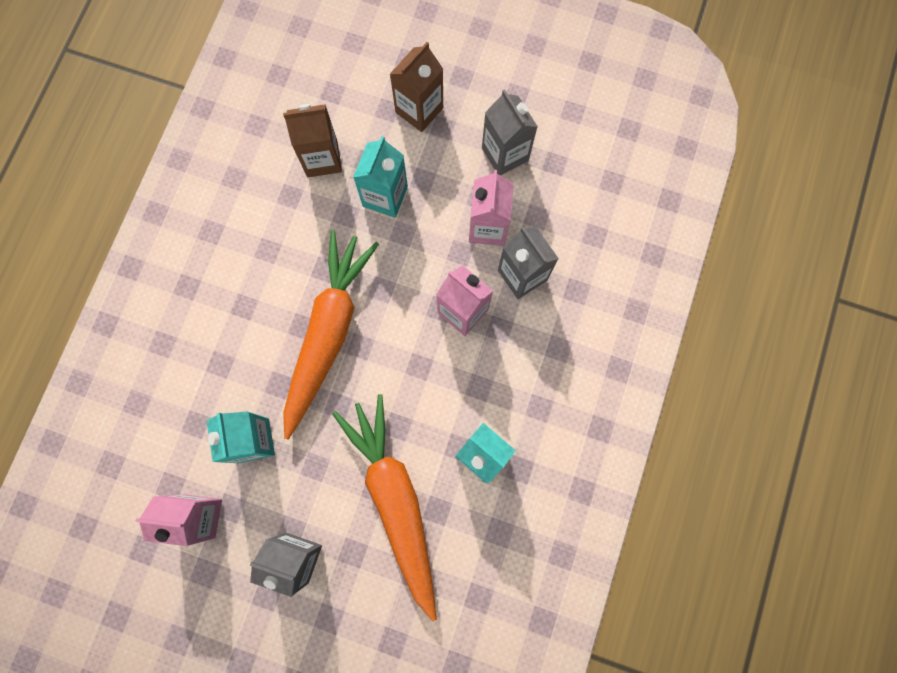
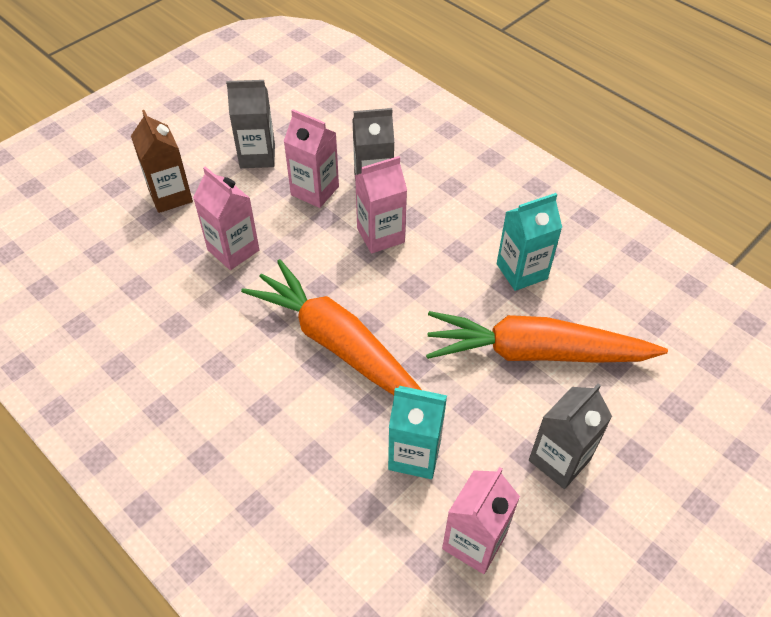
camera: 65 degrees left, 25 degrees down
(322, 159) = (158, 284): brown carton -> none
(385, 196) = (233, 250): turquoise carton -> pink carton

